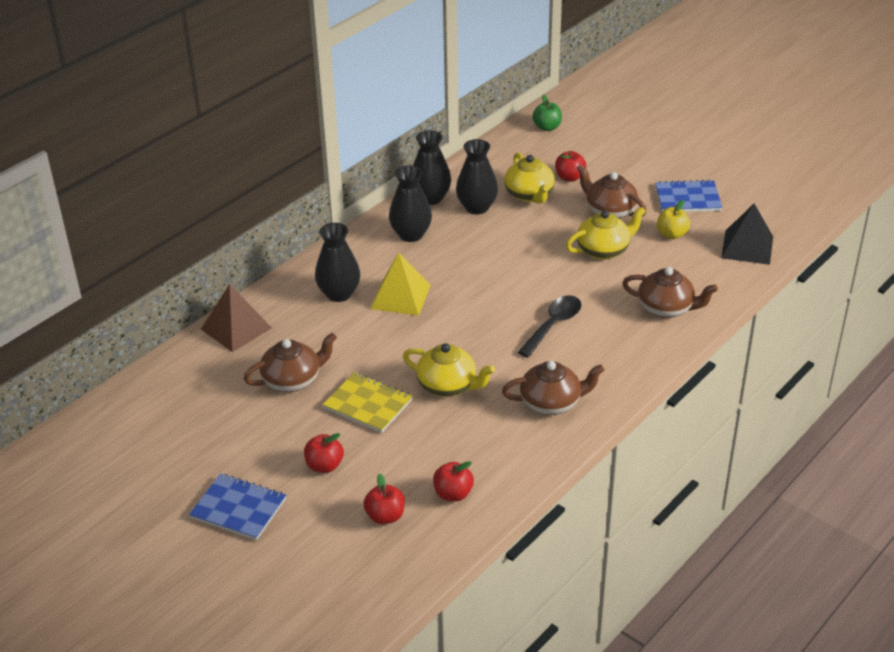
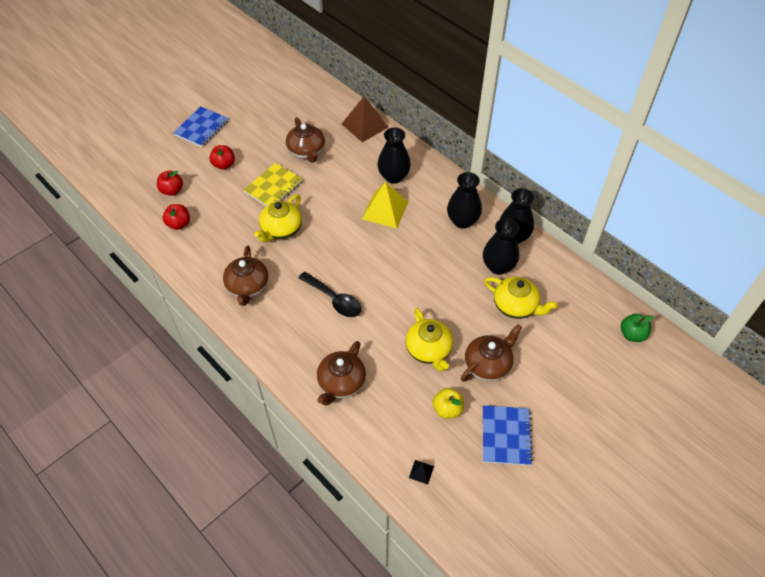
camera: 95 degrees right, 15 degrees up
(529, 195) = (516, 306): yellow teapot -> yellow teapot turned 135 degrees counterclockwise
(569, 177) = (544, 341): red apple -> none
(747, 247) = (421, 472): black pyramid -> black pyramid, size x0.43

